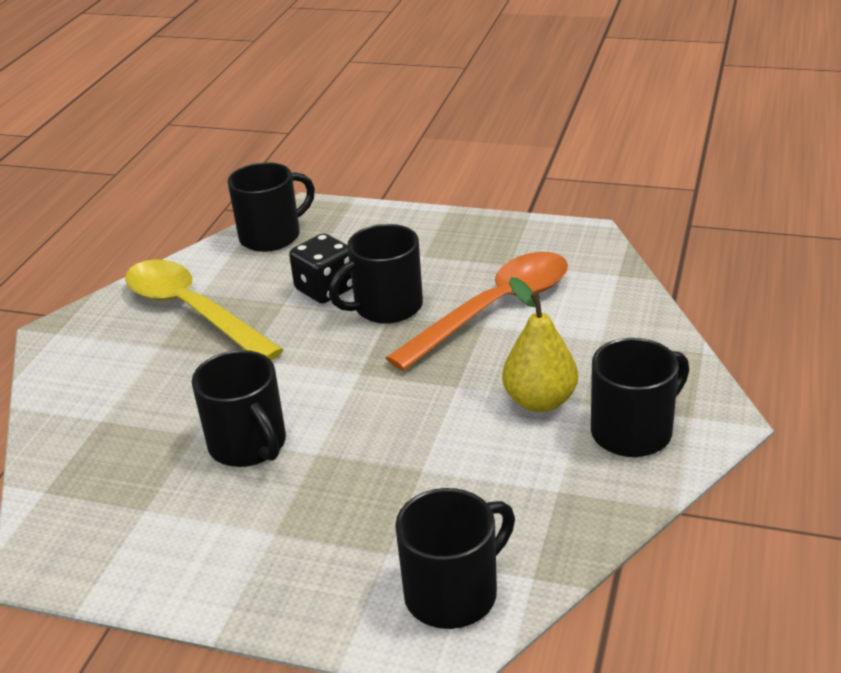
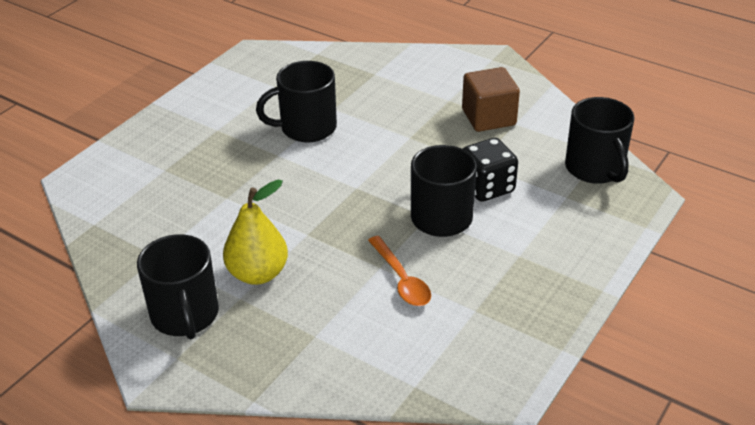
camera: 105 degrees right, 5 degrees up
(192, 311) = (488, 117): yellow spoon -> brown cube
(454, 593) = (110, 189): black mug -> none
(493, 309) = (401, 279): orange spoon -> orange spoon, size x0.51

